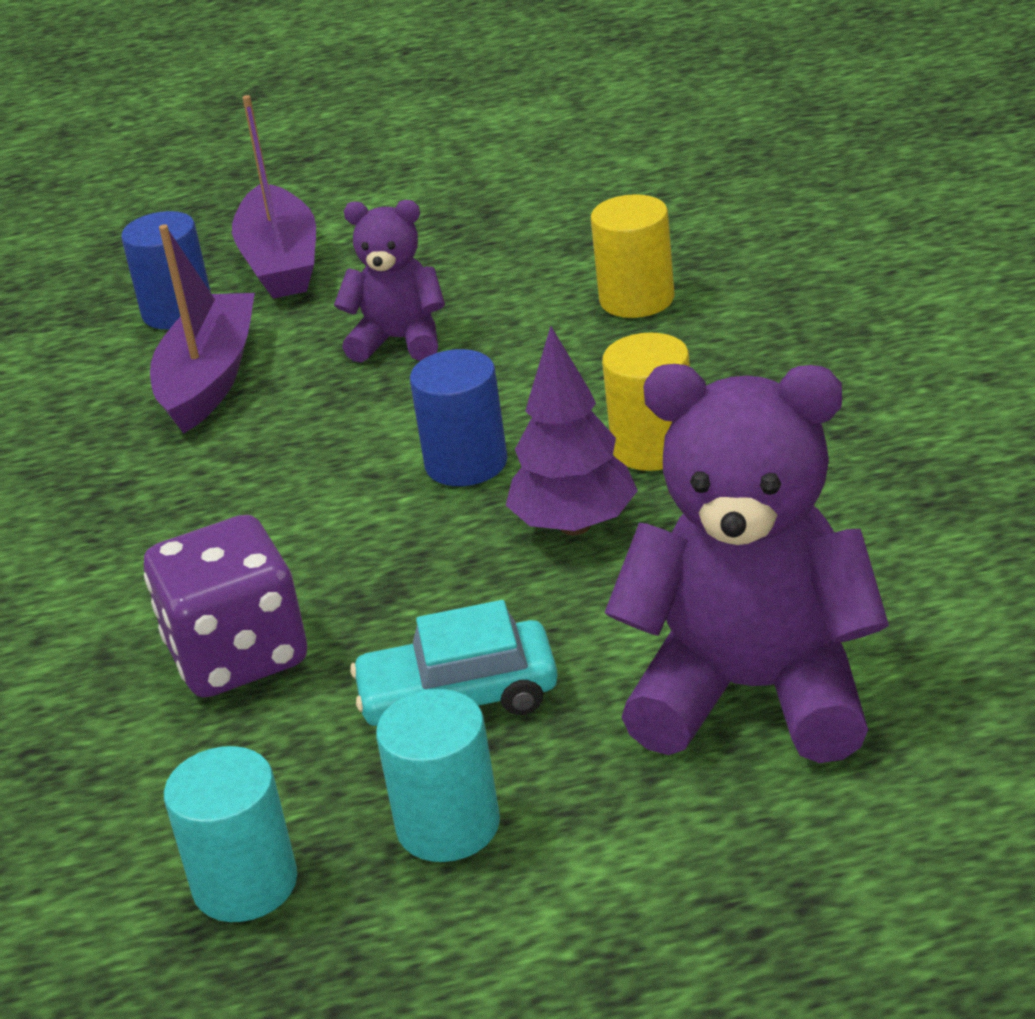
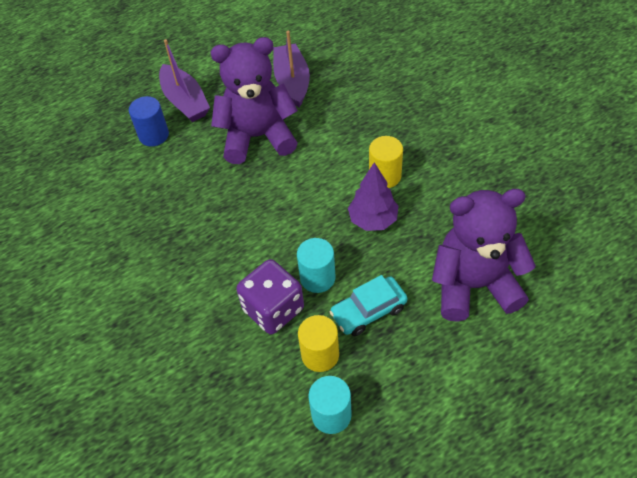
camera: 20 degrees left, 20 degrees up
(209, 379) = (187, 170): purple boat -> purple boat (292, 82)
(399, 340) = (257, 137): purple teddy bear -> purple teddy bear, size x1.86
(448, 825) = (393, 370): turquoise cylinder -> turquoise cylinder (317, 278)
(466, 463) = (316, 196): blue cylinder -> none
(637, 299) = (343, 101): yellow cylinder -> yellow cylinder (320, 355)

